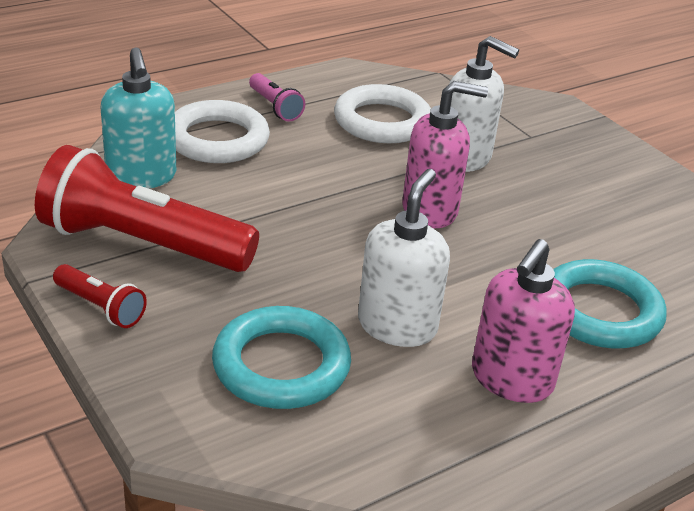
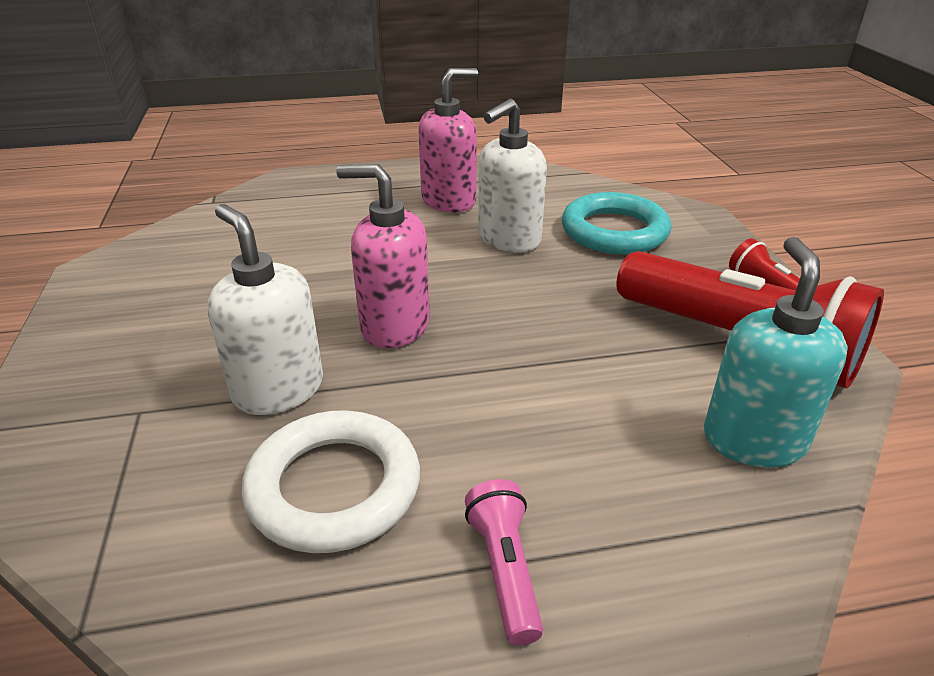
camera: 155 degrees left, 0 degrees up
(217, 139) = (632, 497): white ring -> none
(600, 312) = (334, 223): turquoise ring -> none

